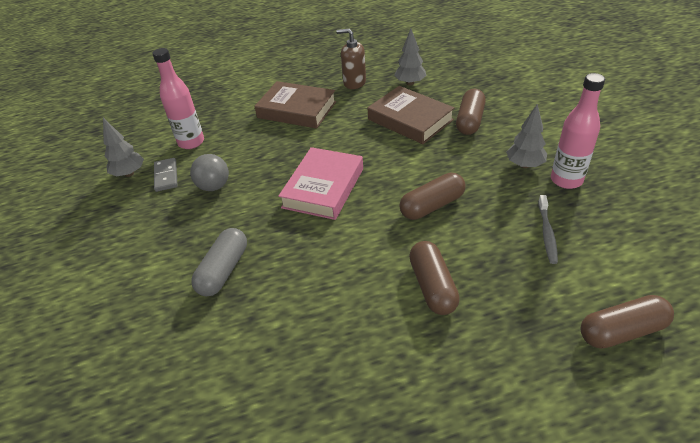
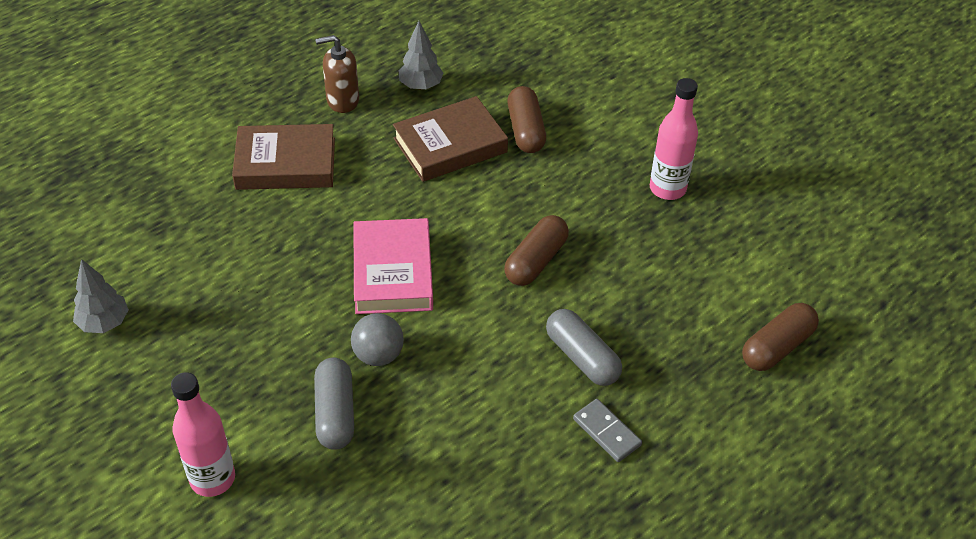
camera: 30 degrees left, 5 degrees up
(166, 176) = (164, 312): grey domino -> grey domino (607, 432)
(191, 142) = (163, 252): pink bottle -> pink bottle (212, 478)
(214, 186) = (245, 308): grey ball -> grey ball (378, 355)
(410, 120) = (450, 145): brown book -> brown book turned 45 degrees counterclockwise
(432, 286) = (582, 357): brown capsule -> grey capsule
(524, 165) = (615, 179): grey tree -> none
(547, 233) = (672, 261): grey toothbrush -> none

